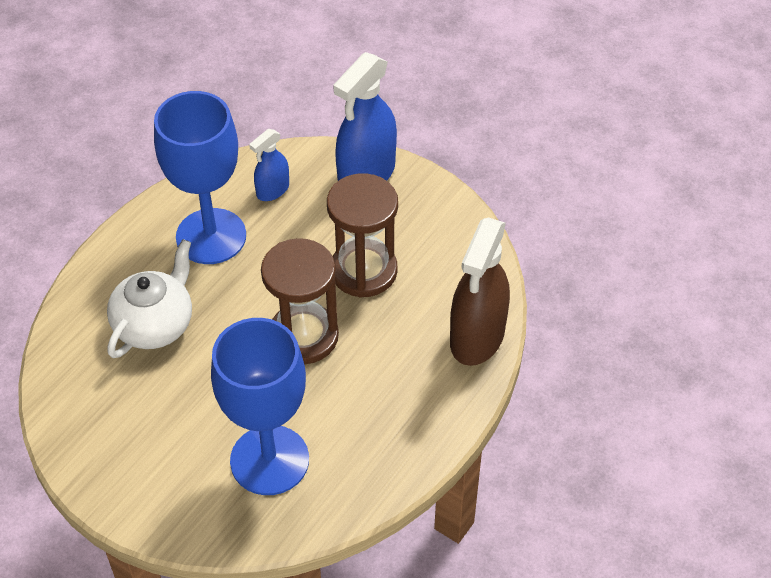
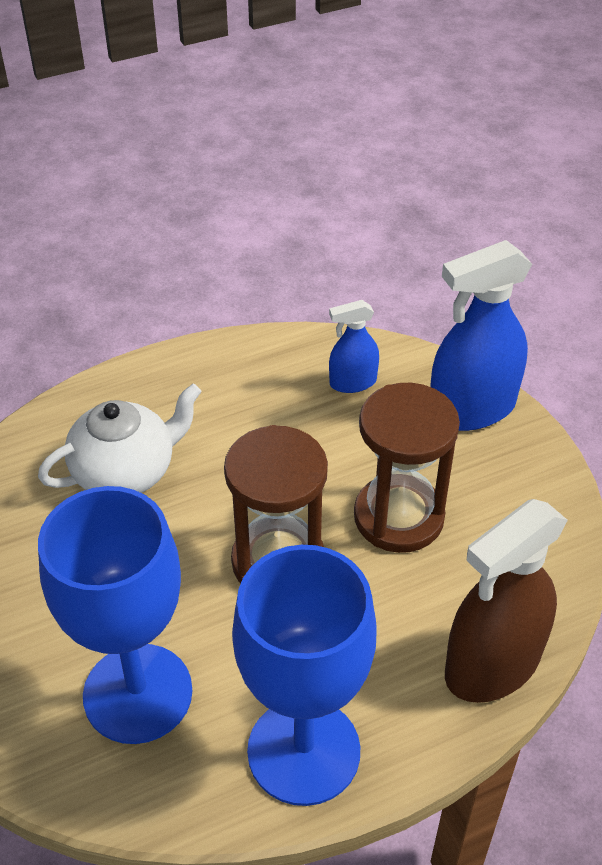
camera: 30 degrees right, 5 degrees down
(211, 236) = (252, 403): blue goblet -> blue goblet (303, 751)

